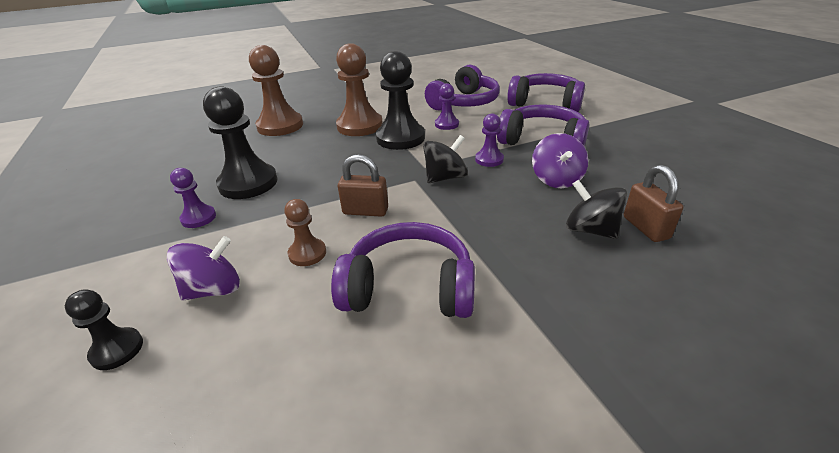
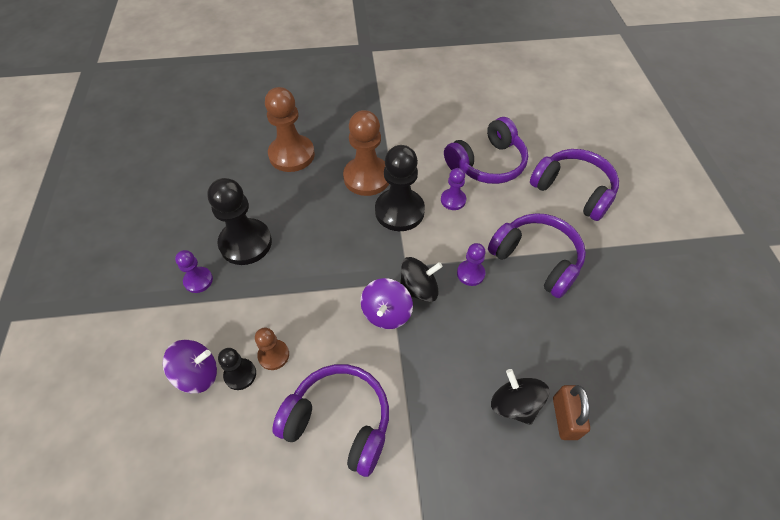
camera: 15 degrees right, 20 degrees up
(117, 350) = (127, 414): black pawn -> black pawn (240, 374)
(365, 211) = (334, 315): brown padlock -> none
(556, 179) = (520, 324): purple spinning top -> purple spinning top (386, 313)

